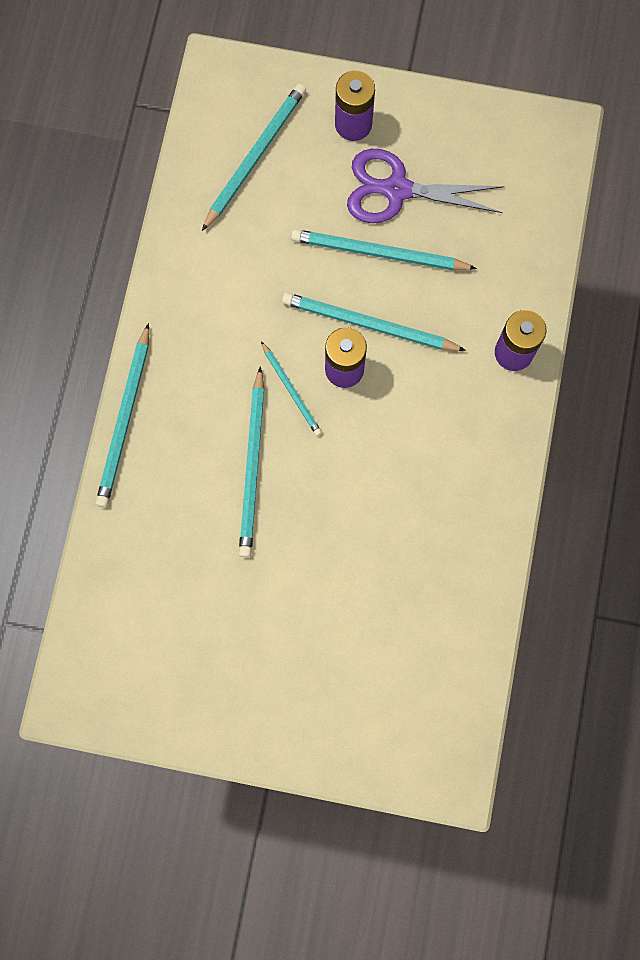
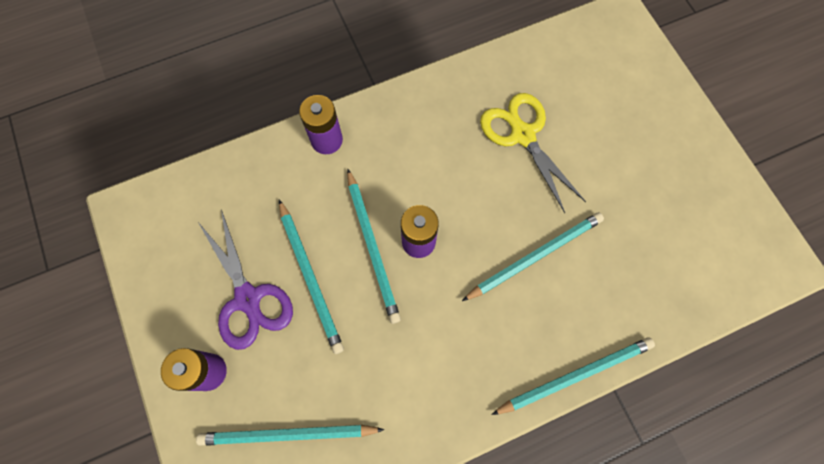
camera: 125 degrees left, 5 degrees down
(291, 390) = (461, 267): turquoise pencil -> none
(384, 550) = (522, 135): none -> yellow scissors

